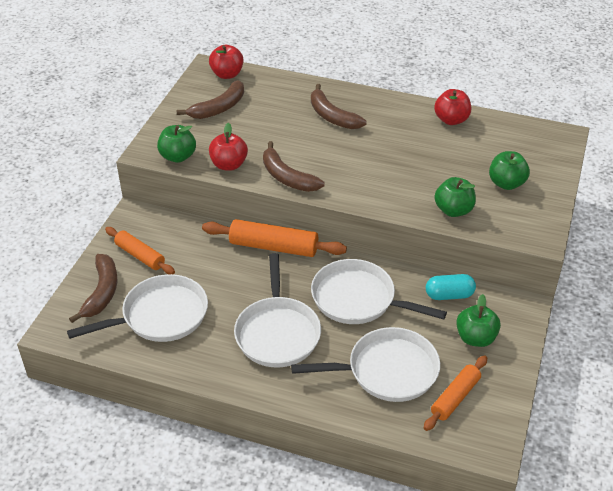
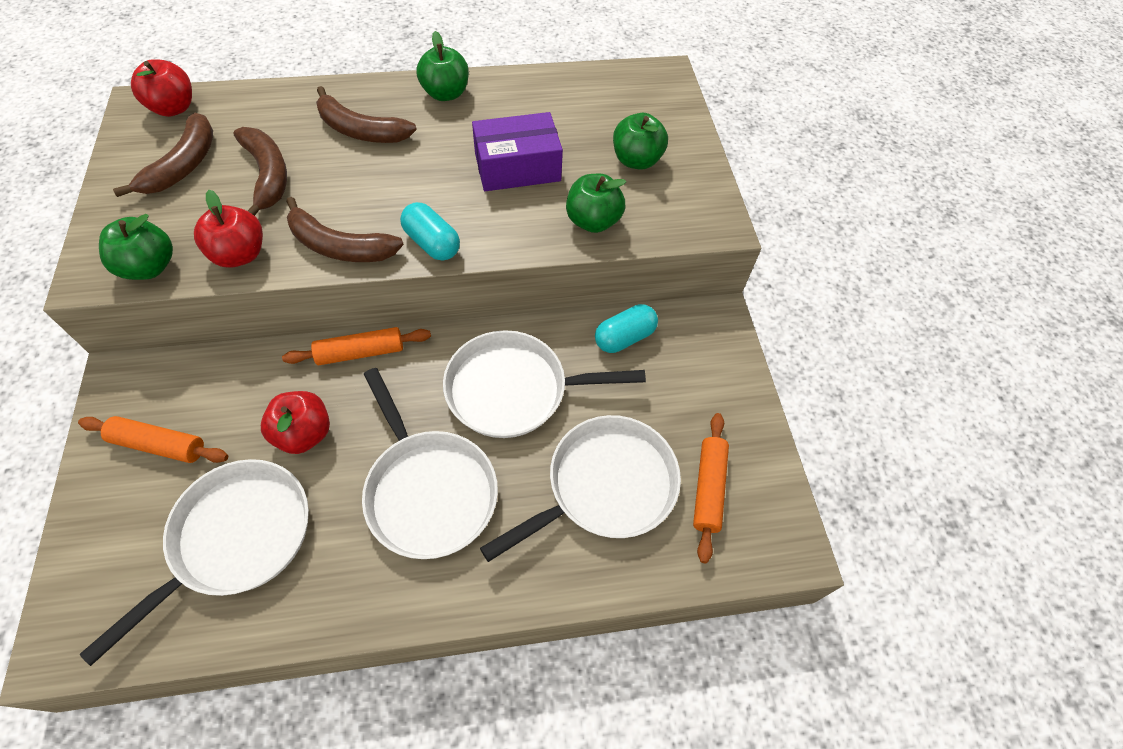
camera: 30 degrees left, 15 degrees up
(102, 292) = (119, 536): brown banana -> brown banana (268, 175)
(273, 247) = (360, 352): orange rolling pin -> orange rolling pin, size x0.66
(343, 192) = (432, 243): none -> turquoise capsule
(421, 165) = (517, 167): none -> purple box
(451, 120) = (522, 91): red apple -> red apple (304, 434)
(475, 338) = (687, 388): green apple -> green apple (445, 93)

